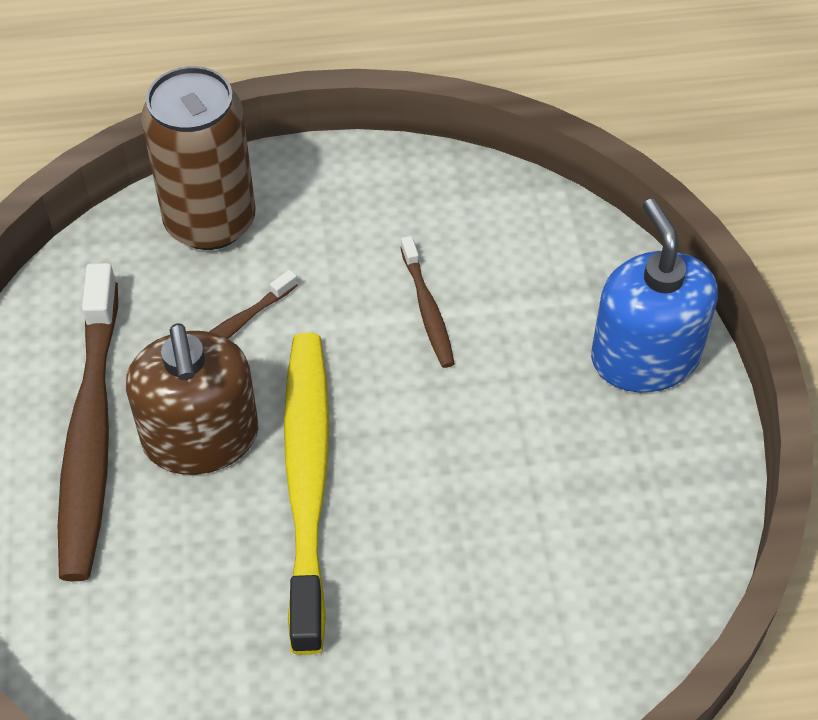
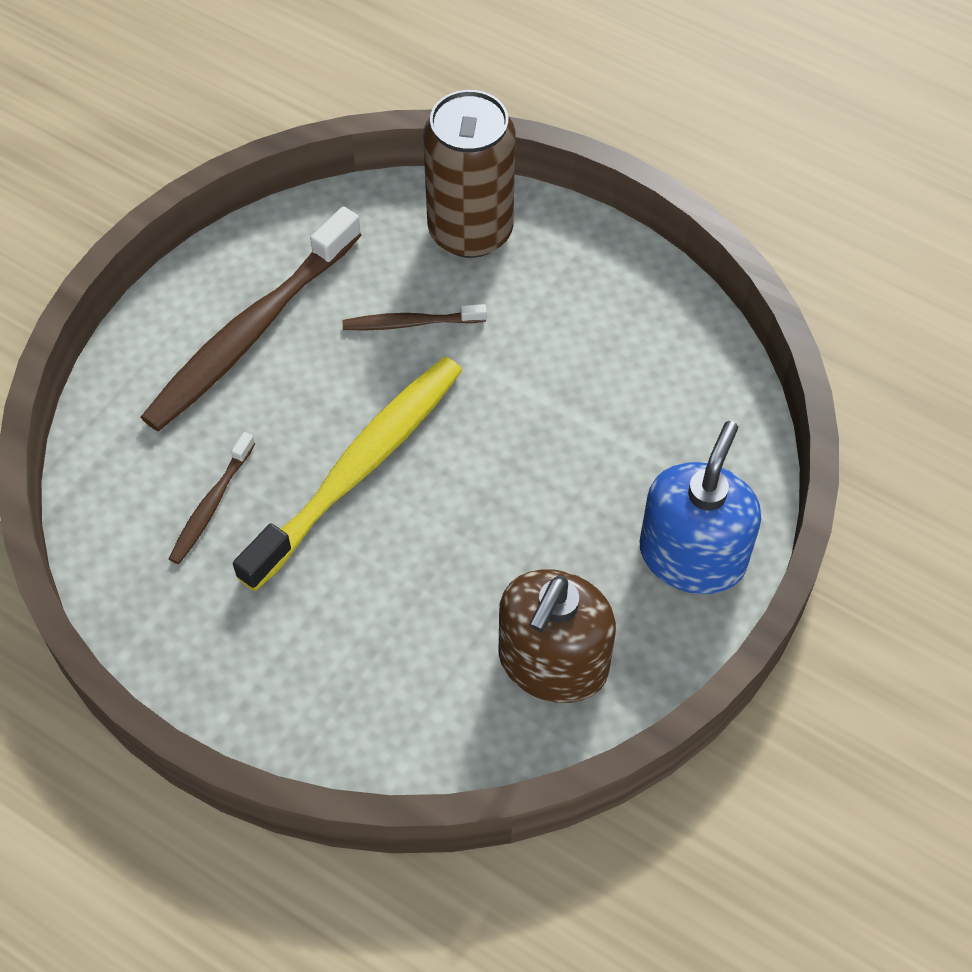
camera: 40 degrees right, 5 degrees up
(201, 437) = (317, 387): brown soap dispenser -> brown soap dispenser (553, 662)
(427, 309) = (563, 404): brown toothbrush -> brown toothbrush (211, 505)

